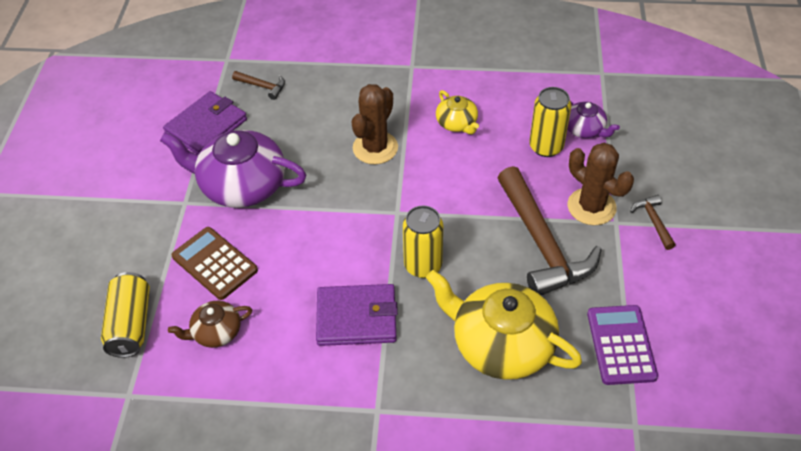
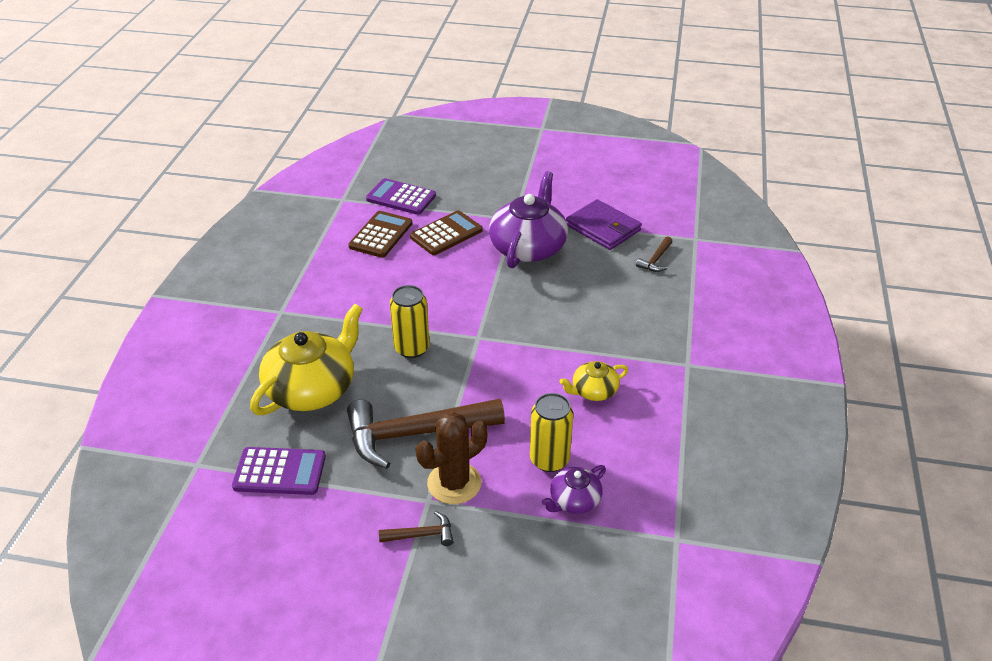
camera: 95 degrees right, 10 degrees down
(131, 324) = (401, 197): yellow can -> purple calculator
(216, 332) = (381, 235): brown teapot -> brown calculator
(357, 318) = (369, 305): purple wallet -> none
(375, 148) = (563, 328): brown cactus -> none

